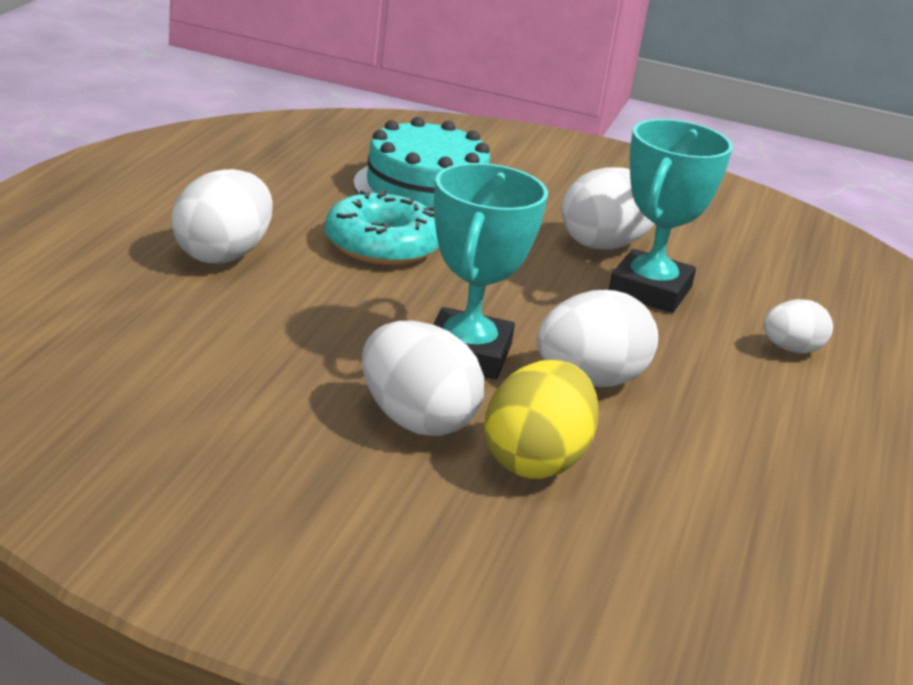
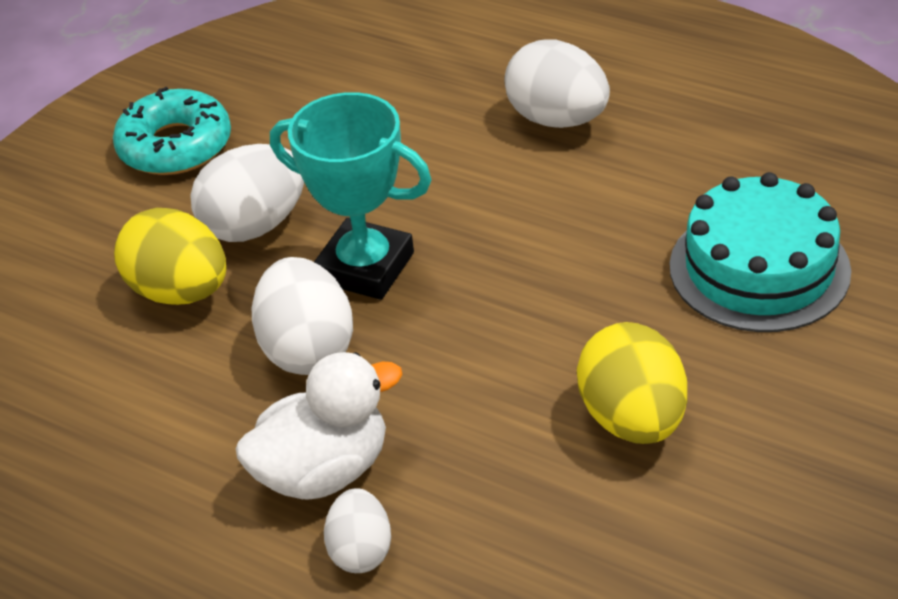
camera: 110 degrees right, 15 degrees up
(382, 245) = (598, 224): turquoise donut -> turquoise donut (175, 146)
(605, 244) = (633, 419): white egg -> yellow egg
(650, 290) = (508, 440): turquoise trophy -> none
(725, 368) = (324, 471): none -> white duck

